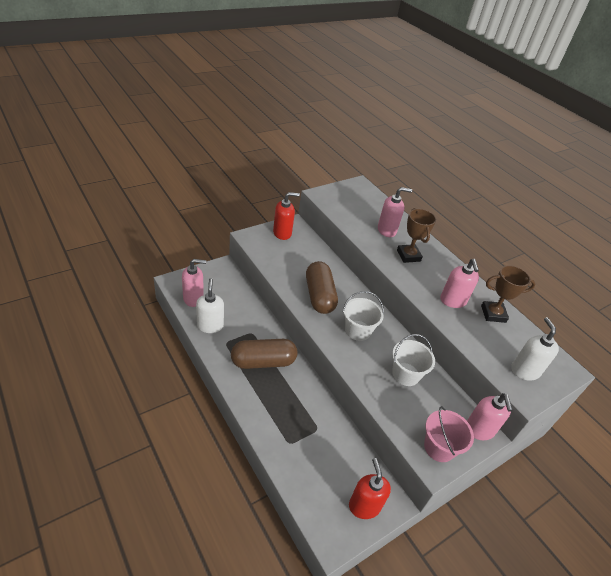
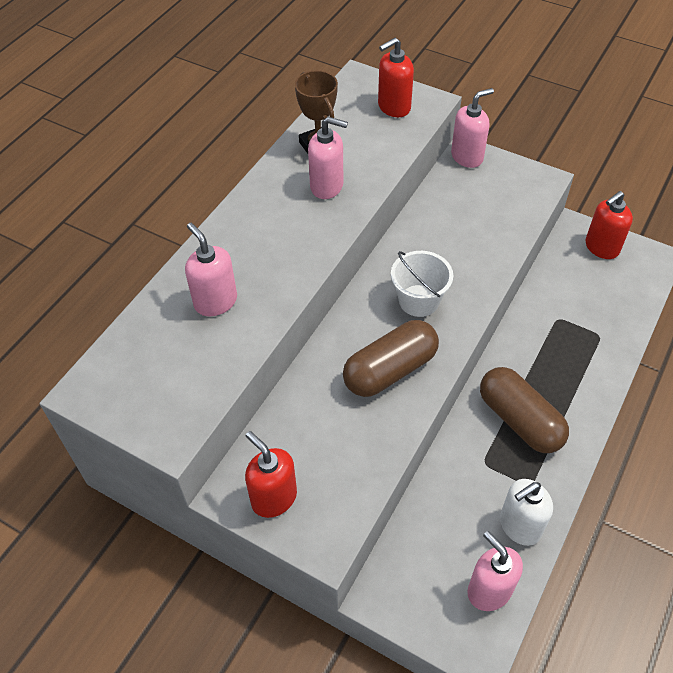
camera: 110 degrees left, 10 degrees up
(406, 374) = (448, 232): white bucket -> none
(408, 256) = (264, 256): brown trophy -> none
(439, 447) = (519, 181): pink bucket -> none
(453, 301) = (327, 186): pink soap dispenser -> pink soap dispenser turned 45 degrees clockwise
(525, 371) = (393, 107): white soap dispenser -> red soap dispenser

